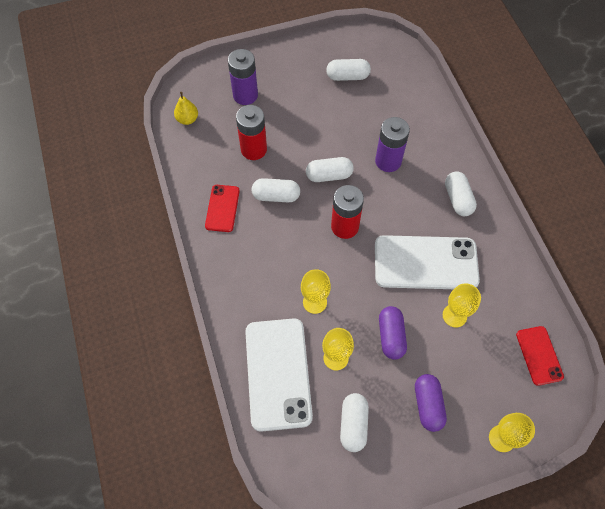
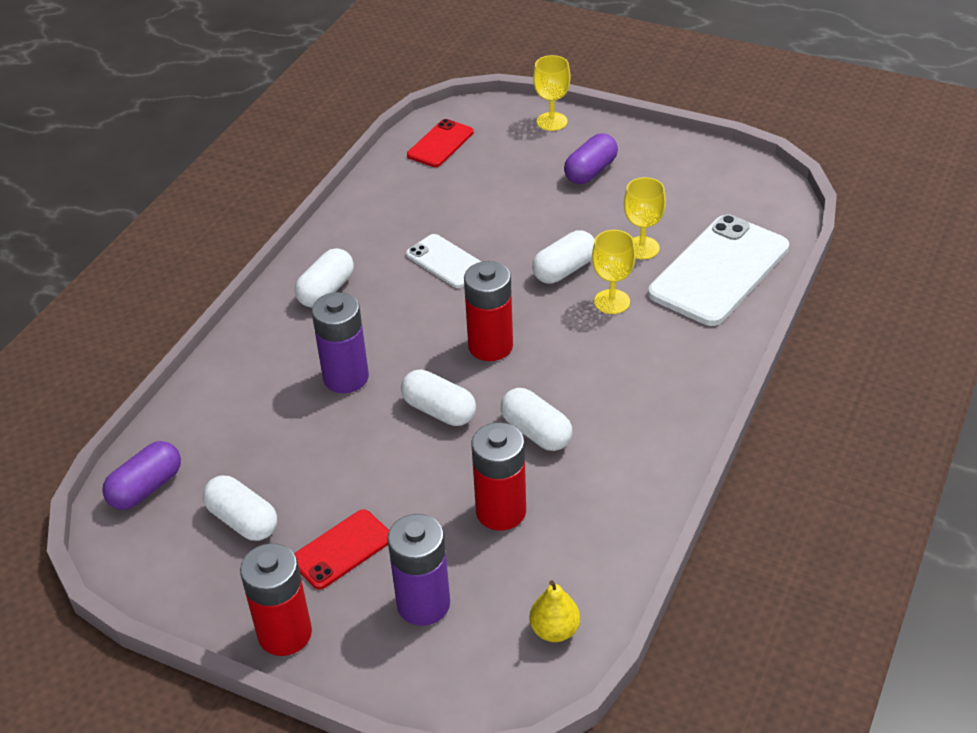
camera: 135 degrees left, 20 degrees down
(222, 208) = (624, 464): red phone -> red phone (342, 549)
(282, 53) = (285, 633): none -> red battery
(353, 424) = (680, 197): white capsule -> white capsule (564, 270)
(391, 336) = (563, 231): purple capsule -> purple capsule (146, 488)
(425, 263) = (446, 261): white phone -> white phone, size x0.53
(454, 315) = (477, 209): yellow goblet -> none

